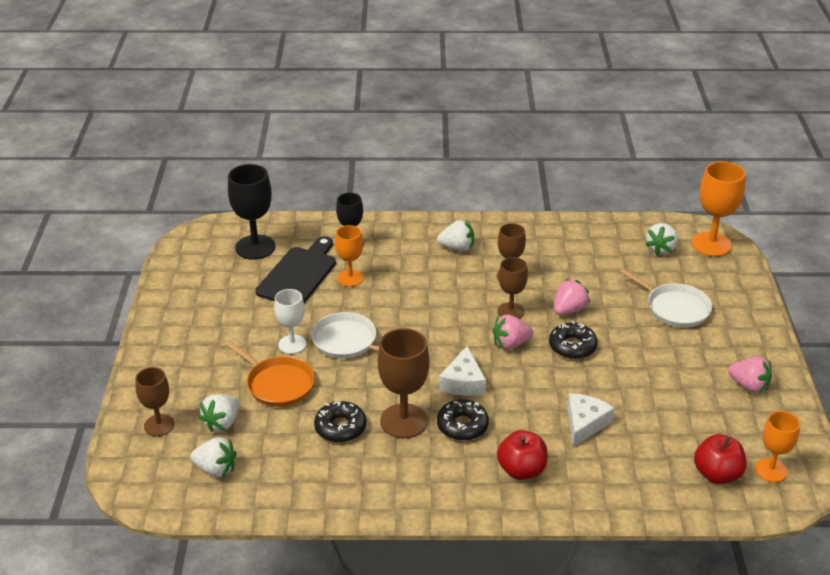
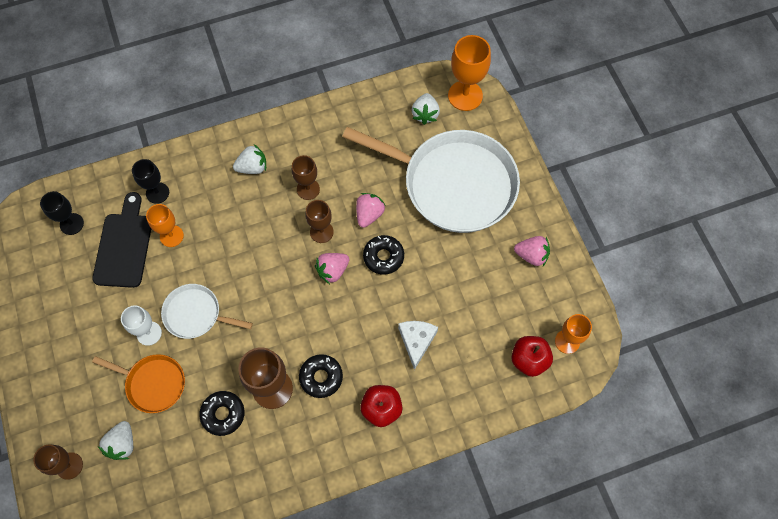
camera: 20 degrees left, 30 degrees up
(216, 469) = (136, 496): white strawberry -> none
(255, 247) = (71, 224): black goblet -> black goblet, size x0.63
(463, 382) = (307, 328): white cheese -> none
(675, 308) = (454, 184): white pan -> white pan, size x2.08

